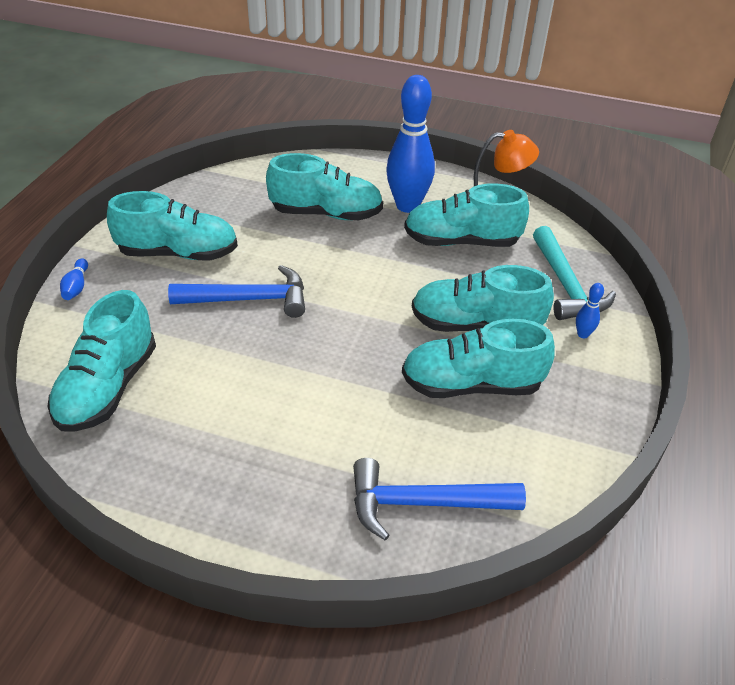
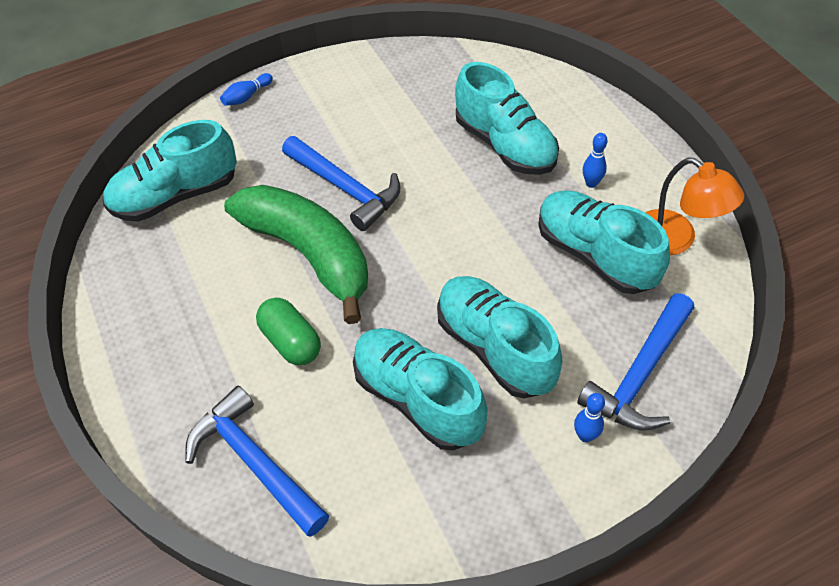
camera: 50 degrees right, 10 degrees up
(179, 253) = (344, 111): turquoise shoe -> none
(279, 355) = (309, 254): none -> green banana
(344, 415) = (291, 341): none -> green capsule
(407, 206) = (591, 183): blue bowling pin -> blue bowling pin, size x0.41
(565, 285) = (640, 374): turquoise hammer -> blue hammer

